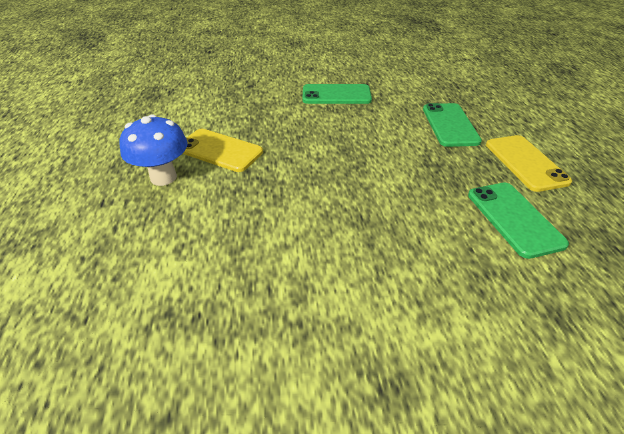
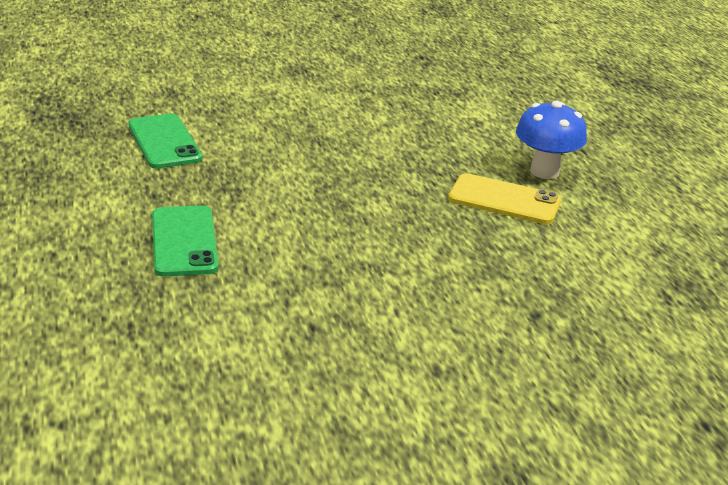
camera: 170 degrees right, 10 degrees down
(336, 95) = (368, 295): green phone -> none
(525, 163) = (108, 192): yellow phone -> none

